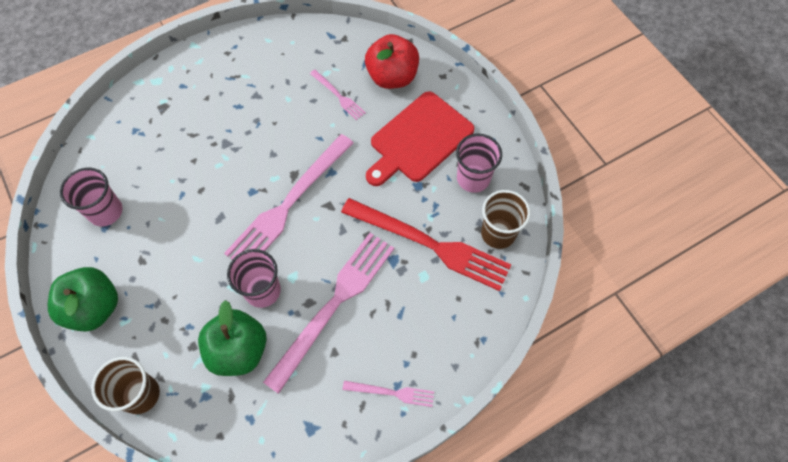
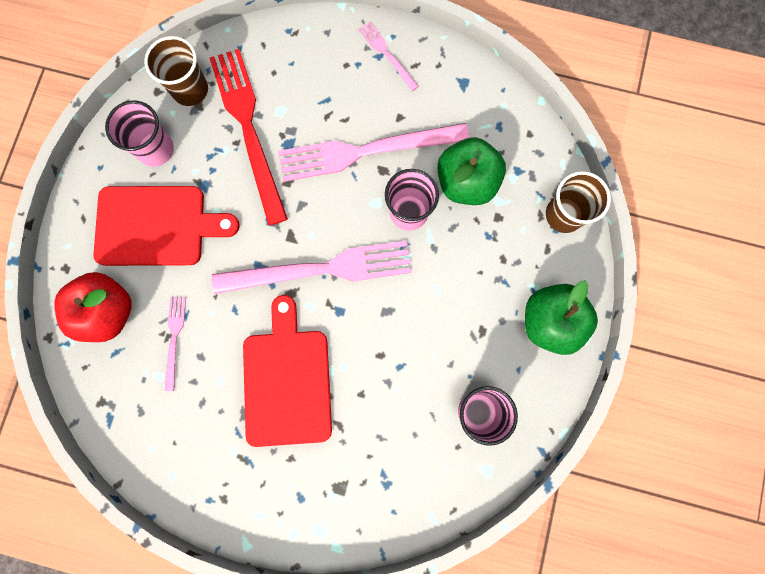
camera: 135 degrees left, 15 degrees up
(247, 130) = (287, 381): none -> red cutting board

